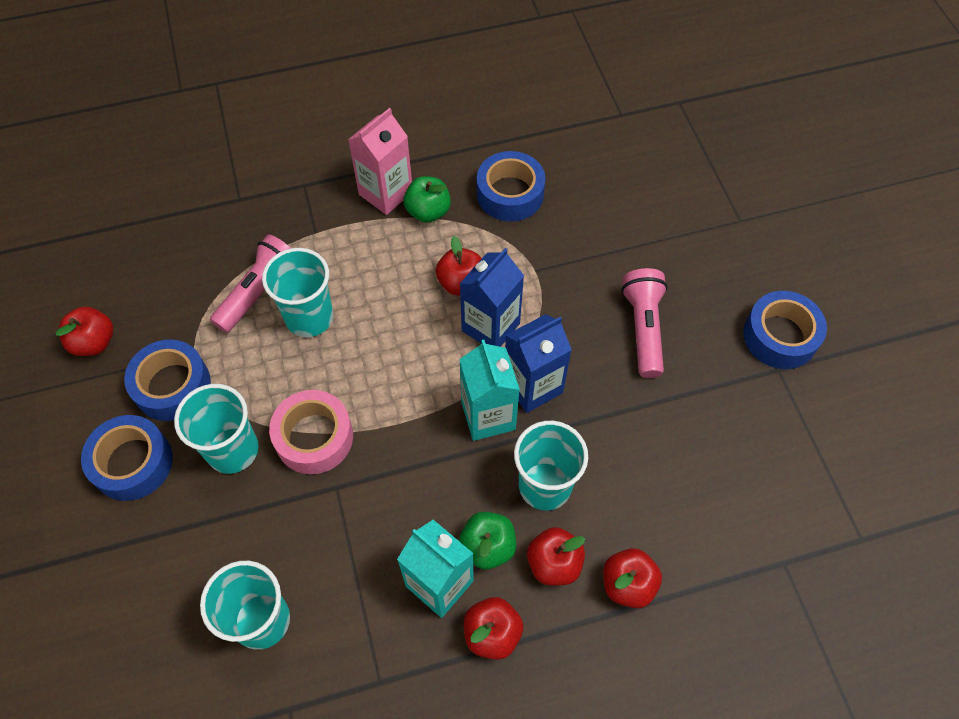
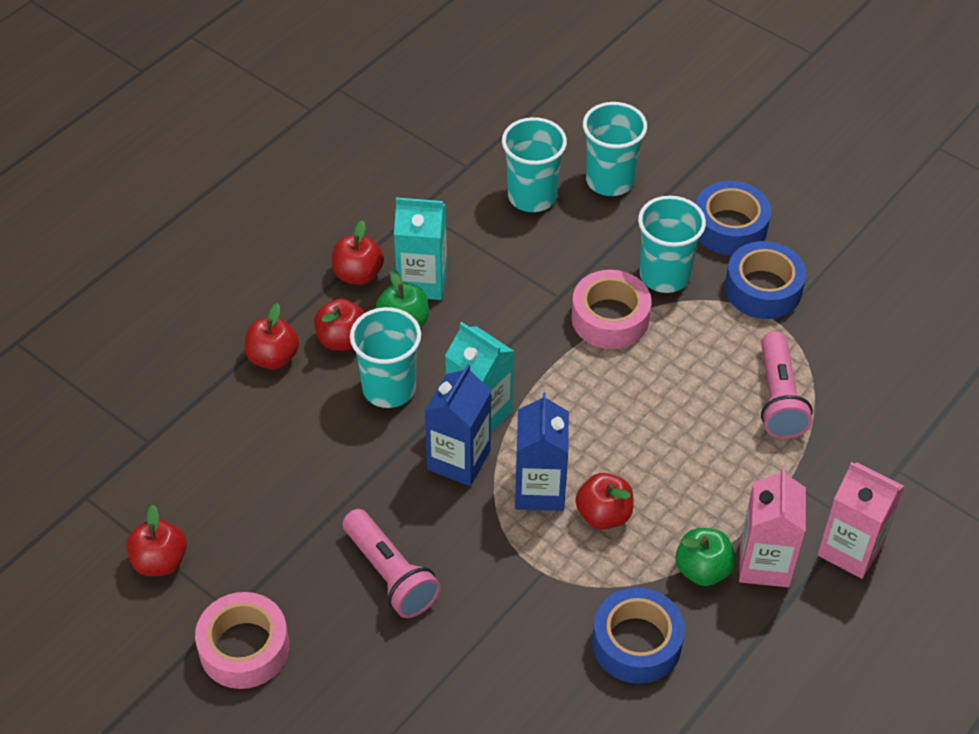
camera: 145 degrees right, 10 degrees down
(94, 342) = (864, 282): red apple -> red apple (160, 561)
(309, 317) = (711, 403): turquoise cup -> turquoise cup (610, 180)
(324, 171) = (850, 549): none -> pink carton
(780, 336) = (244, 648): blue tape -> pink tape

